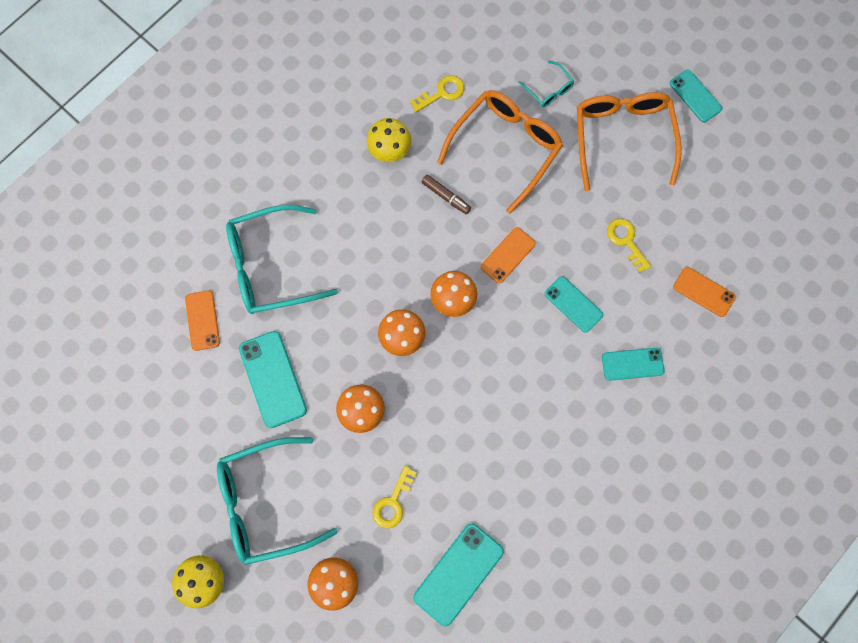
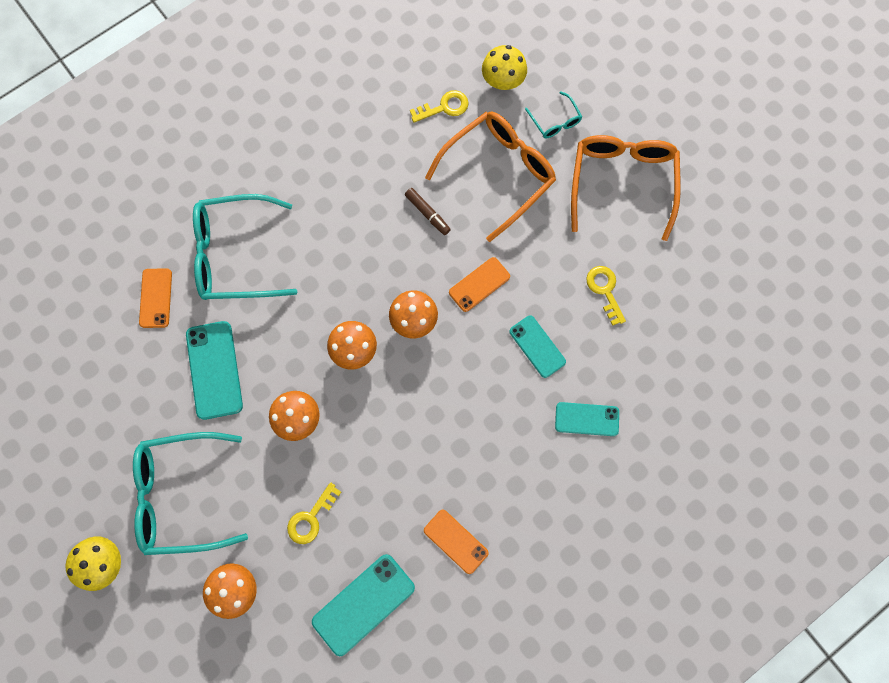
camera: 10 degrees right, 0 degrees up
(390, 150) = (379, 156): yellow mushroom -> yellow mushroom (502, 81)
(695, 96) = (706, 152): turquoise phone -> none
(703, 292) = (676, 357): orange phone -> orange phone (455, 541)

